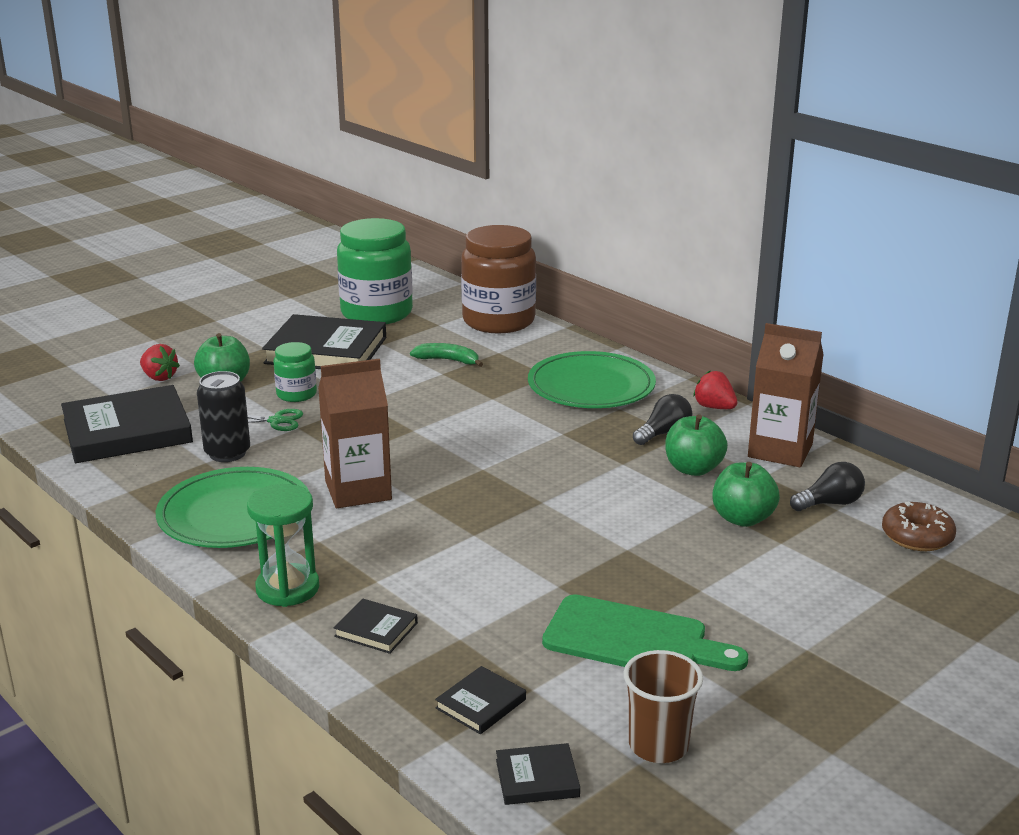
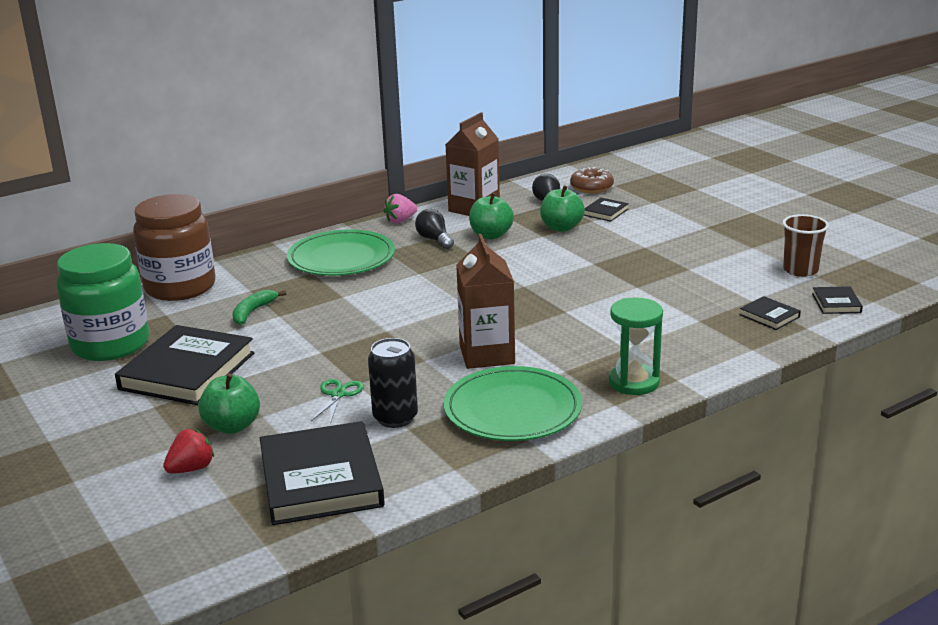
camera: 80 degrees left, 0 degrees up
(296, 394) = (284, 385): green jar -> none
(376, 630) = (689, 348): black book -> black book (605, 212)
(633, 639) = (698, 269): green cutting board -> none
(714, 407) = (400, 221): red strawberry -> pink strawberry

